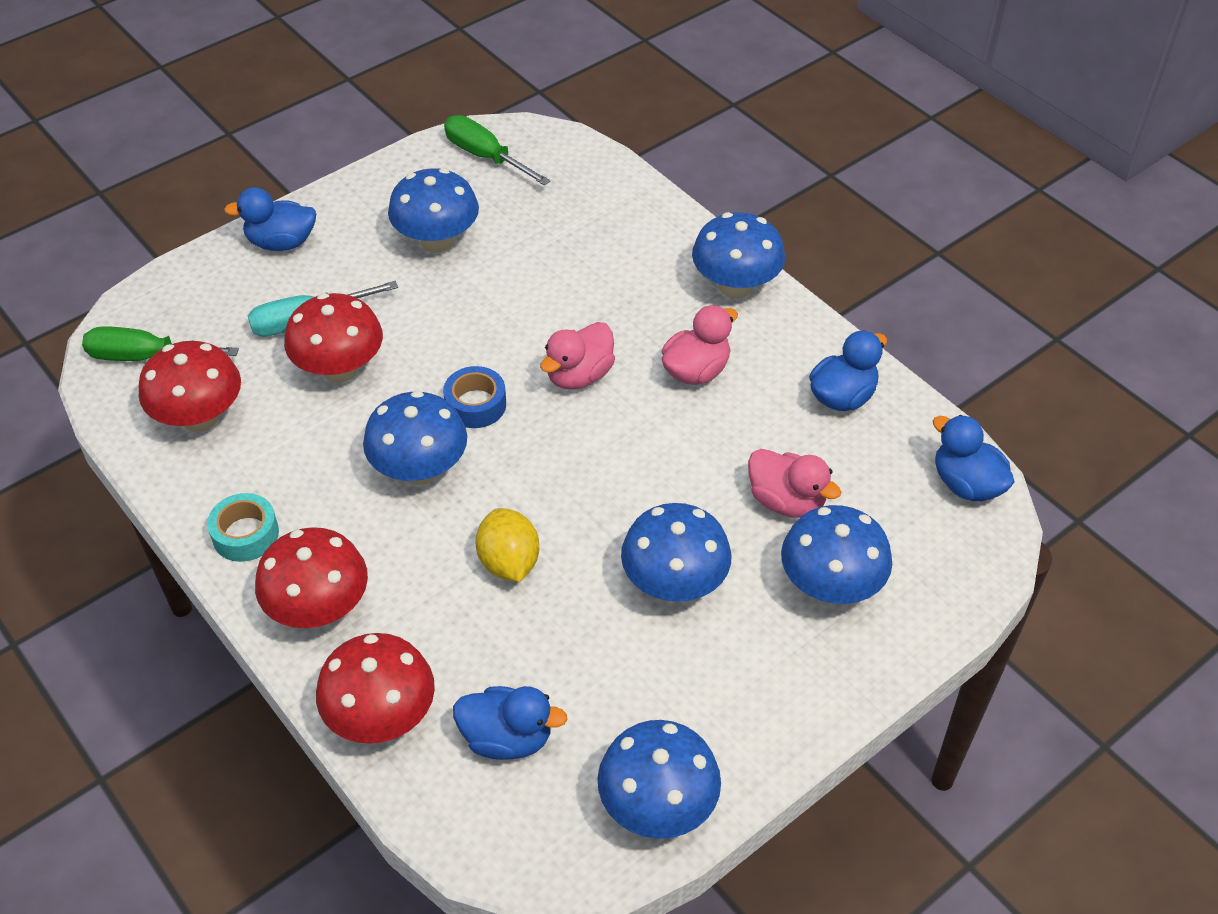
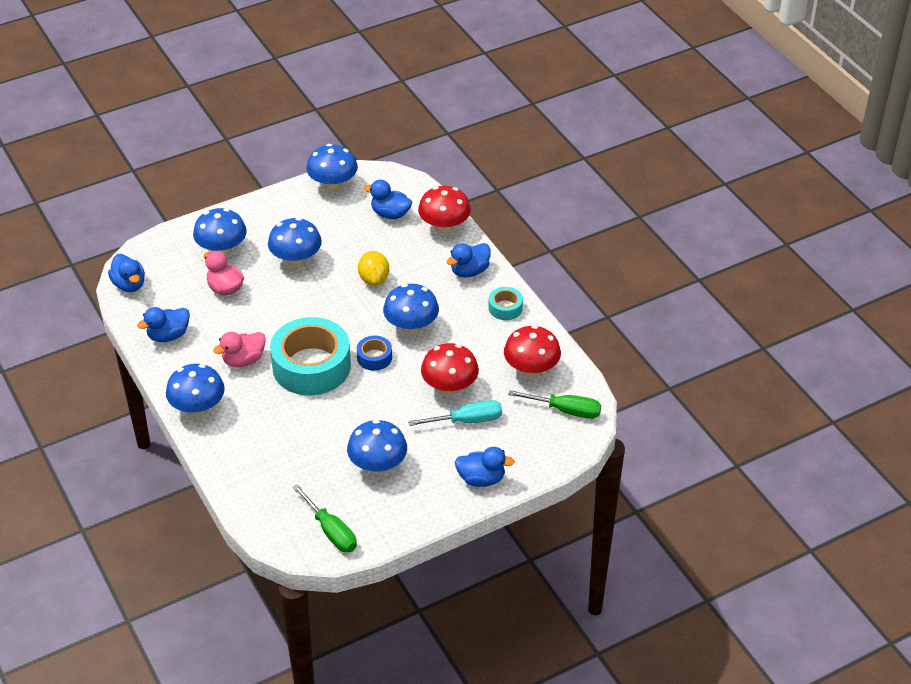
camera: 170 degrees left, 5 degrees down
(319, 609) = (469, 271): red mushroom -> blue duck
(579, 375) = (311, 366): pink duck -> turquoise tape

